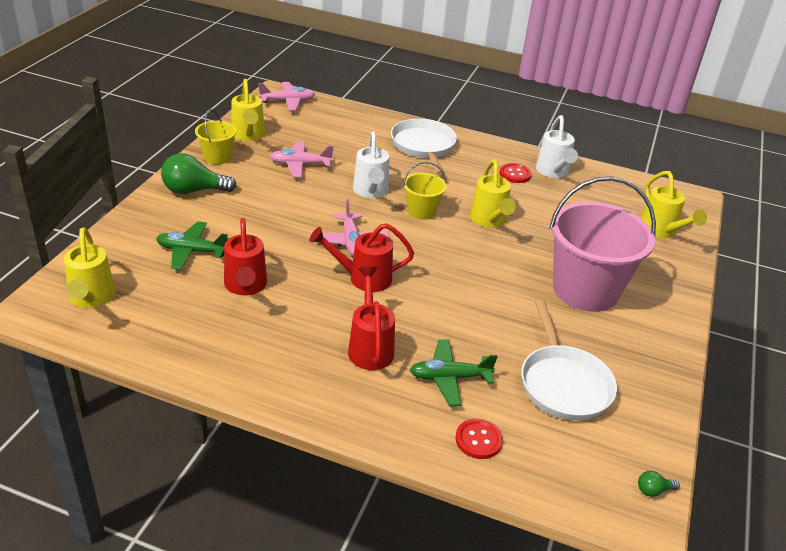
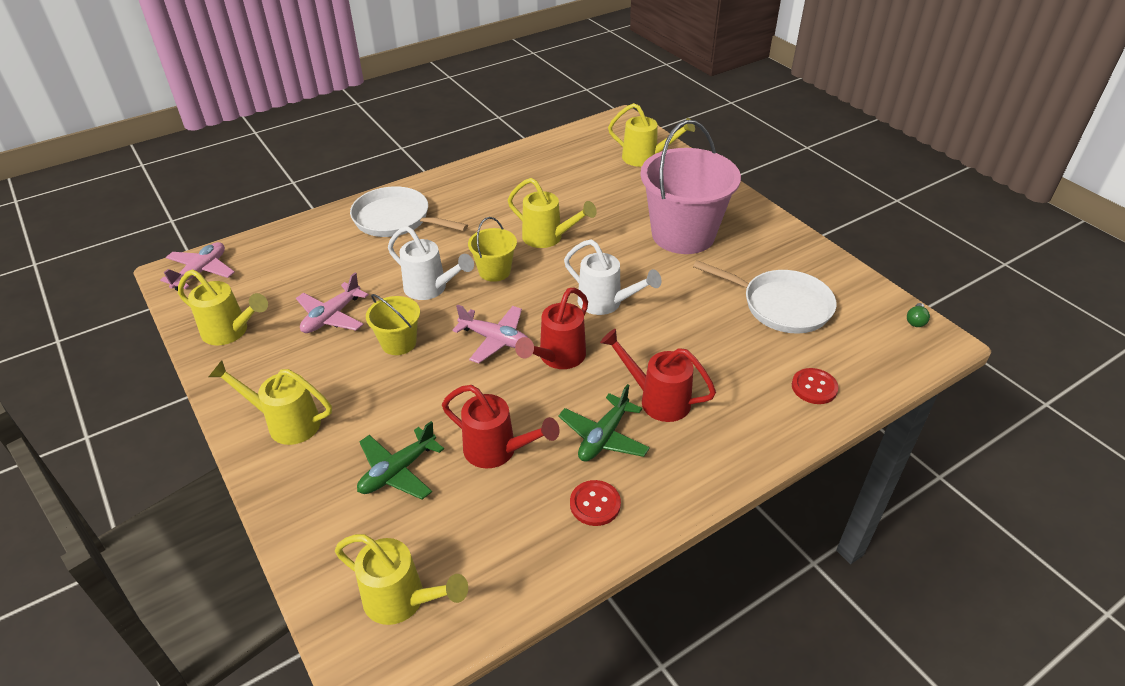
camera: 50 degrees left, 5 degrees up
(194, 190) = (286, 423): green light bulb -> yellow watering can
(217, 157) = (243, 375): yellow bucket -> yellow bucket (398, 343)
(449, 378) = (731, 367): green plane -> green plane (603, 437)
(515, 174) = (497, 189): red button -> red button (595, 504)
(553, 172) = (516, 167): white watering can -> white watering can (606, 303)

